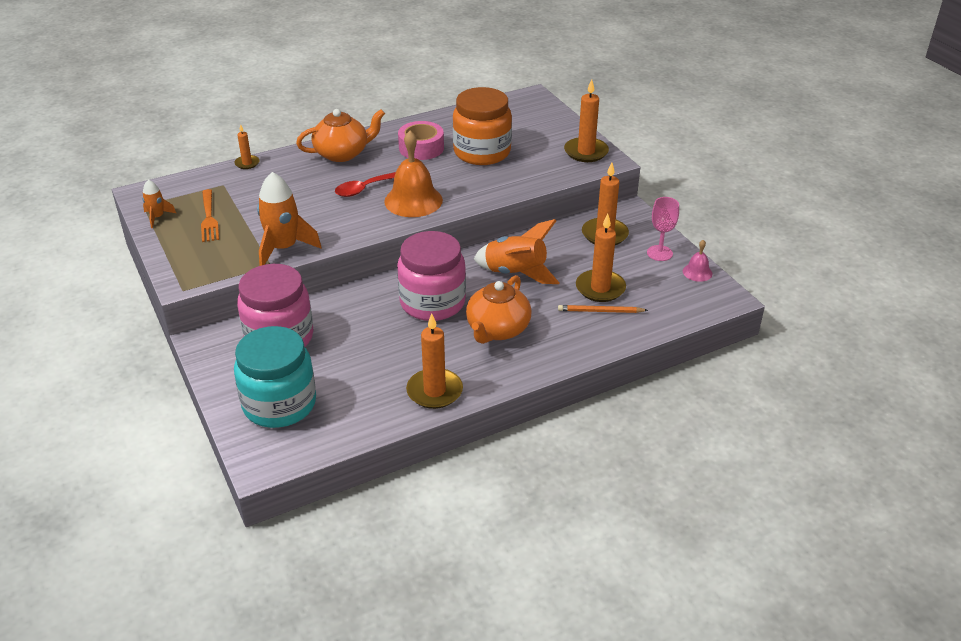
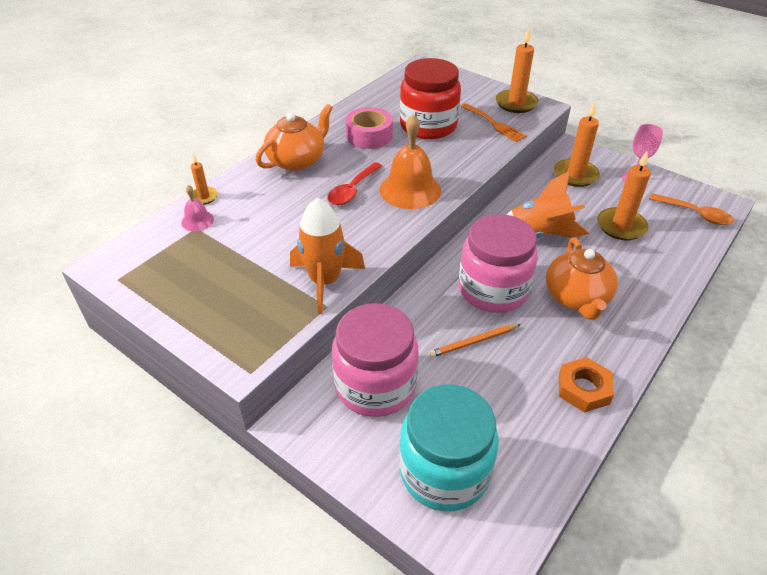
camera: 25 degrees left, 5 degrees up
(157, 217) = (147, 289): orange rocket -> none
(209, 218) = (210, 271): orange fork -> orange fork (494, 124)
(434, 391) = (583, 388): orange candle -> orange nut
(482, 152) = (428, 126): orange jar -> red jar
(600, 311) = (642, 248): orange pencil -> orange pencil (473, 342)
(686, 299) = (695, 214): none -> orange spoon
(697, 272) = (678, 187): pink bell -> pink bell (197, 220)

